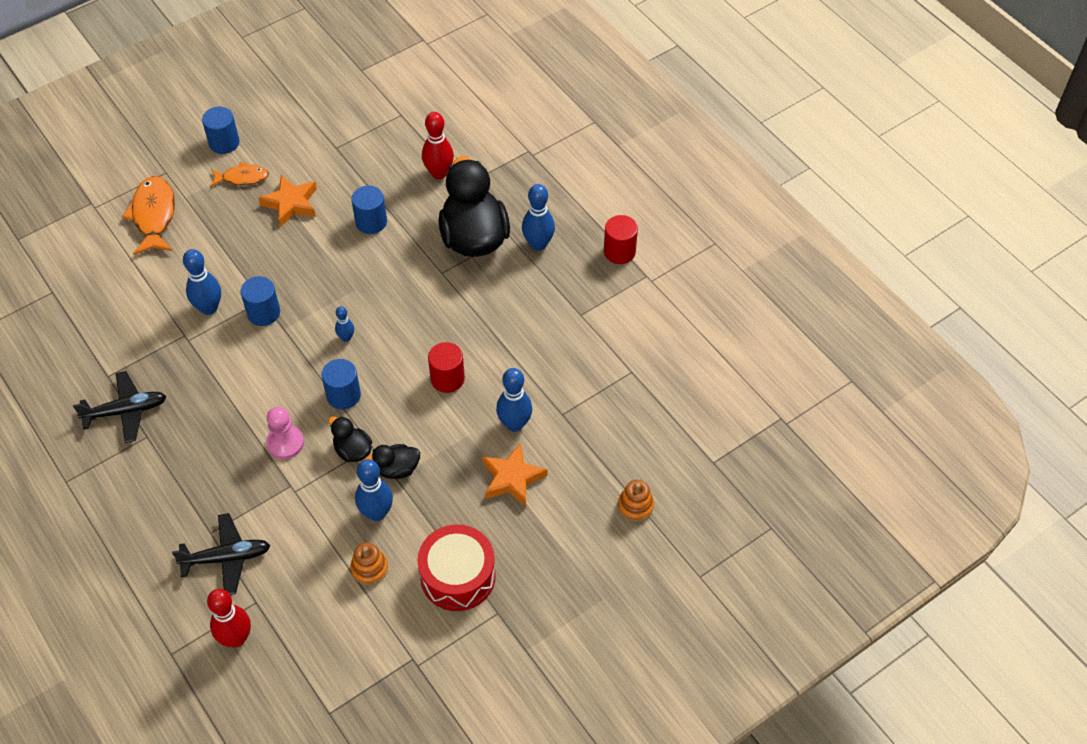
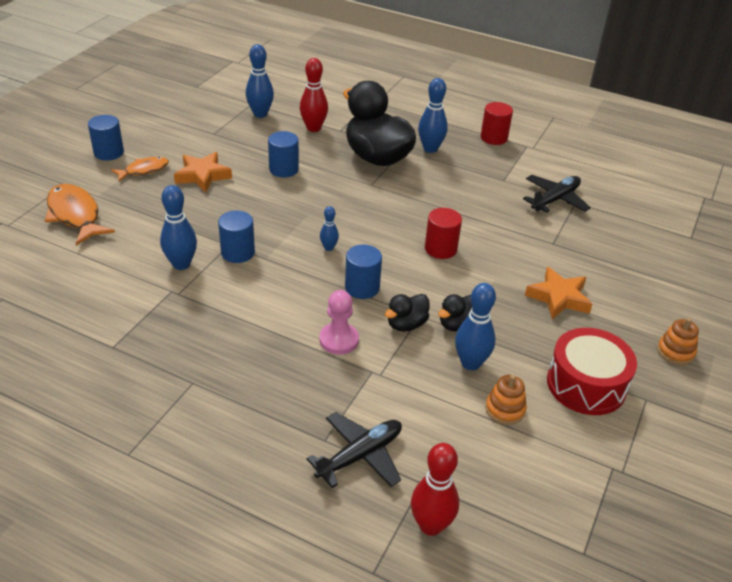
camera: 30 degrees left, 15 degrees down
(126, 411) = (154, 369): black plane -> black plane (555, 199)
(352, 450) = (406, 324): black duck -> black duck turned 60 degrees counterclockwise
(514, 424) = (523, 261): blue bowling pin -> blue bowling pin (260, 114)
(635, 506) = (669, 283): orange stacking toy -> orange stacking toy (675, 352)

